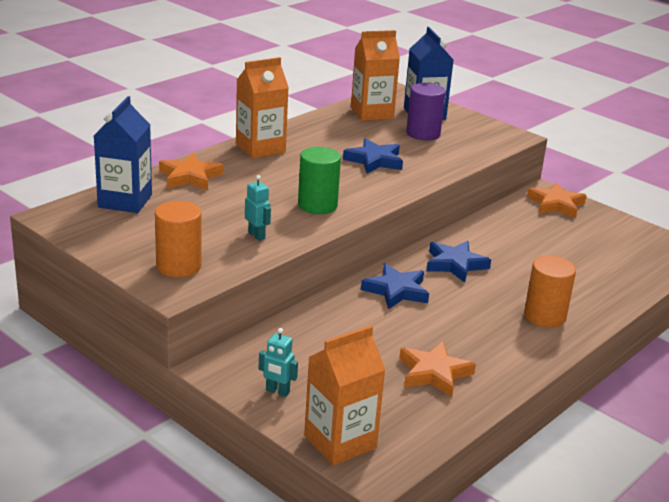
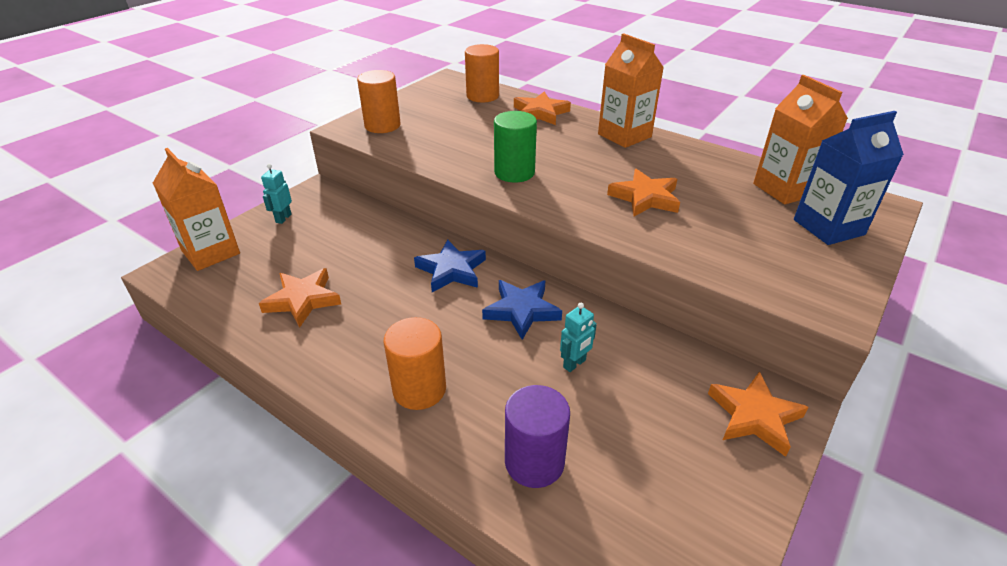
camera: 85 degrees right, 10 degrees up
(125, 201) = (482, 96): blue carton -> orange cylinder
(257, 235) = (442, 150): turquoise robot -> turquoise robot (574, 364)
(374, 161) = (645, 198): blue star -> orange star
(423, 134) = (757, 228): purple cylinder -> purple cylinder (534, 462)

